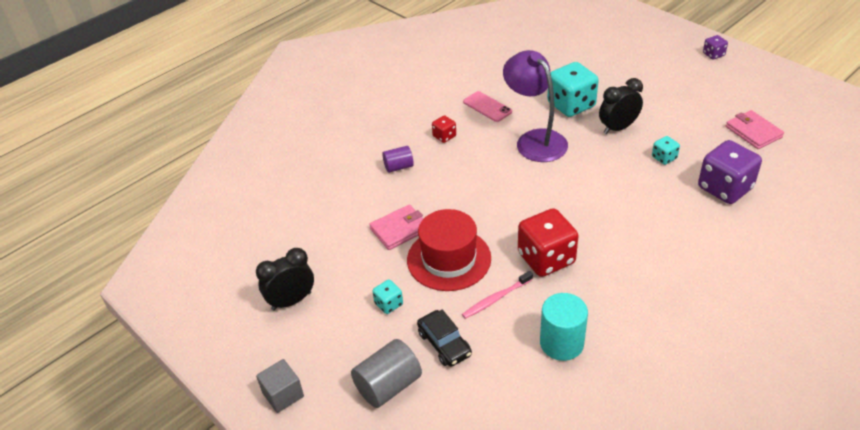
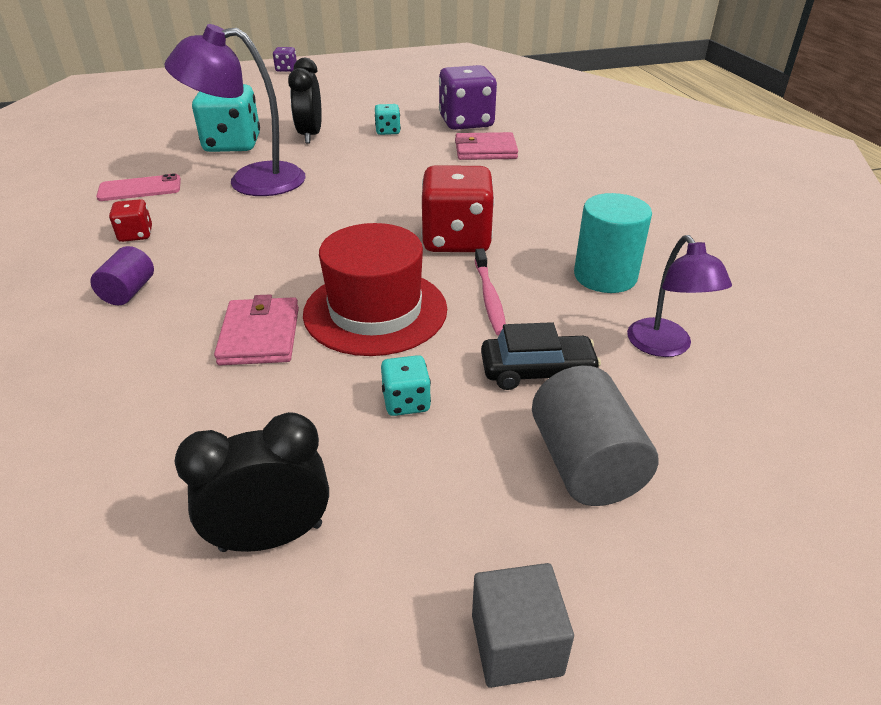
camera: 65 degrees left, 5 degrees down
(291, 301) = (271, 537): black clock -> black clock turned 75 degrees clockwise
(506, 393) = (665, 347): none -> purple lamp
(753, 132) = (411, 90): pink wallet -> pink wallet (485, 150)

